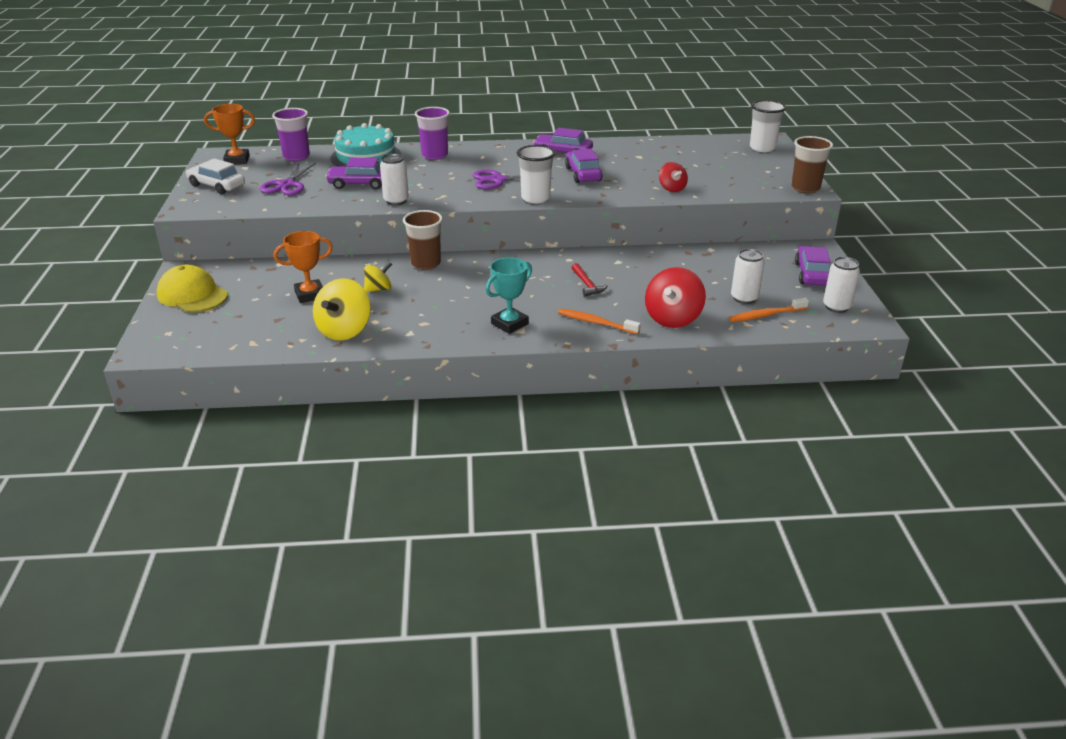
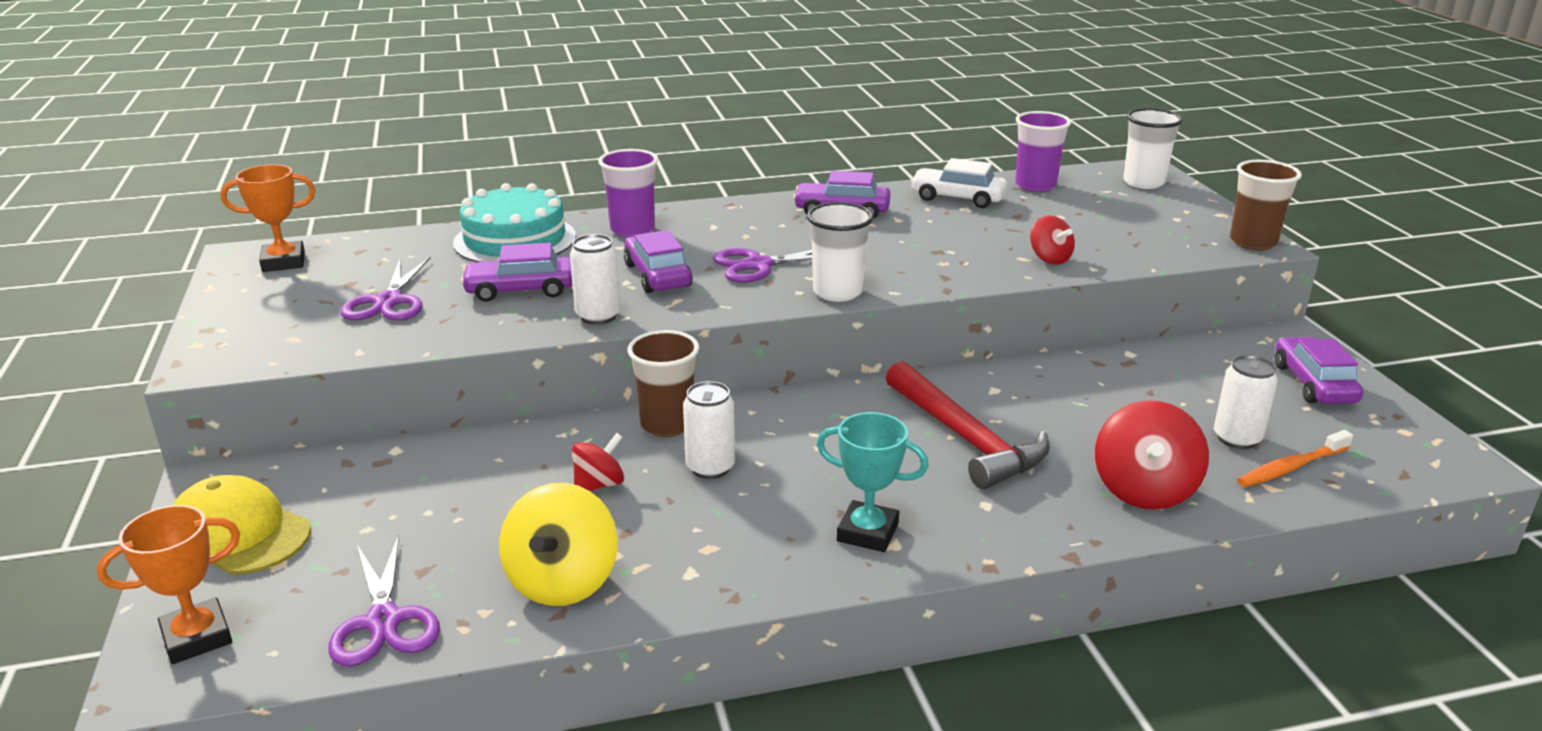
camera: 10 degrees left, 5 degrees down
(217, 186) = (257, 313): white car -> white car (957, 198)
(253, 338) = (384, 621): none -> purple scissors
(296, 156) = (391, 248): purple cup -> purple cup (1035, 185)
(310, 295) = (472, 509): orange trophy -> orange trophy (197, 637)
(378, 289) = (599, 485): yellow spinning top -> red spinning top
(510, 324) = (867, 532): turquoise trophy -> turquoise trophy turned 75 degrees clockwise
(583, 174) = (894, 244): purple car -> purple car (658, 275)
(587, 284) = (965, 438): red hammer -> red hammer, size x2.09
(596, 322) = (1018, 513): orange toothbrush -> none
(836, 307) = (1391, 440): white can -> white can (710, 468)

